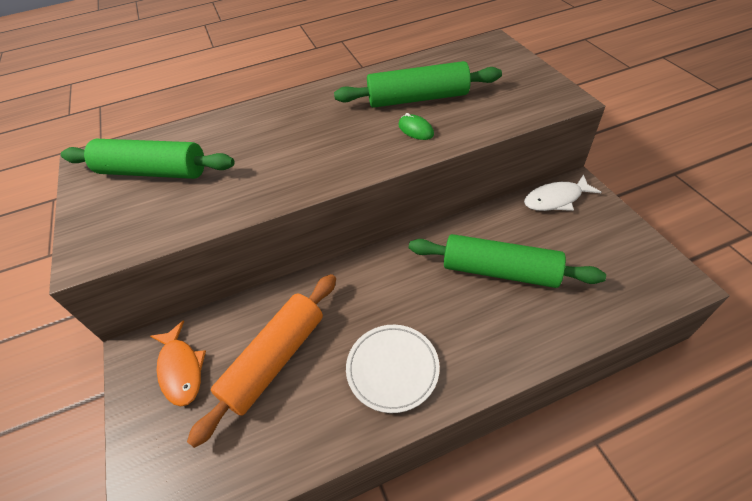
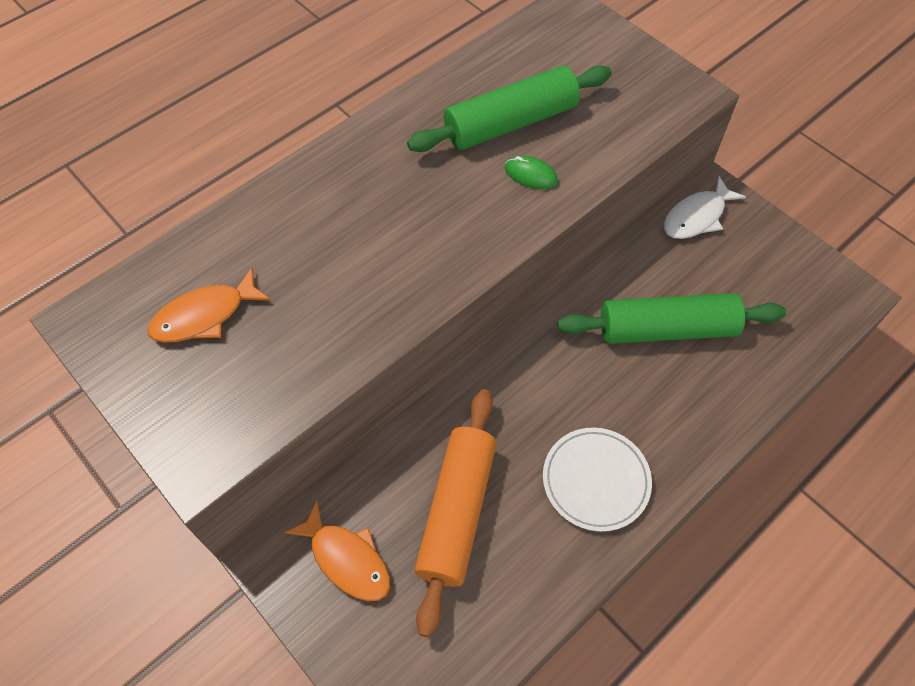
camera: 25 degrees left, 10 degrees up
(153, 171) = (204, 316): green rolling pin -> orange fish

